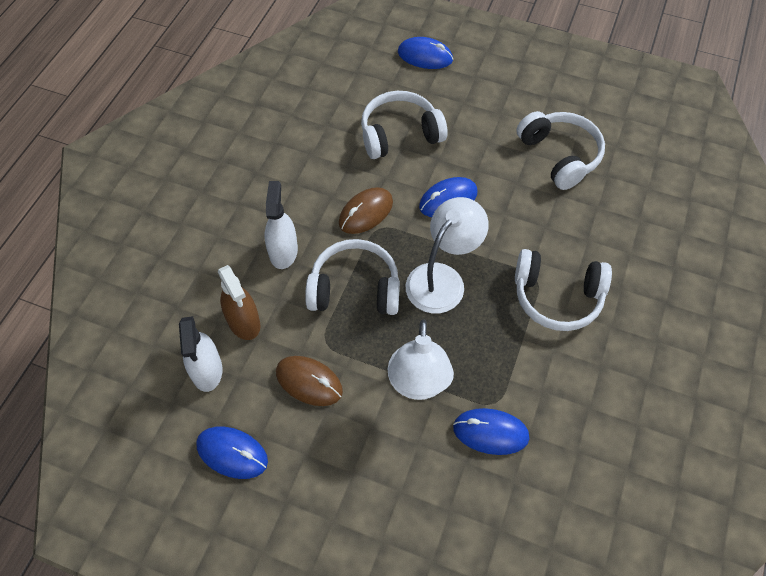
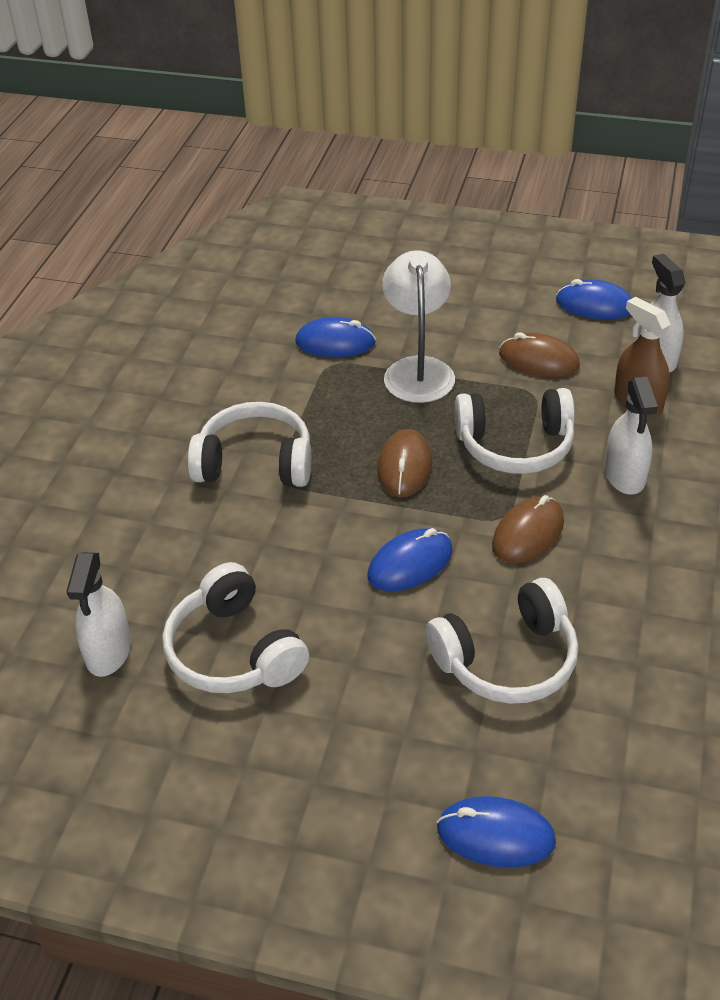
camera: 175 degrees right, 15 degrees down
(442, 279) = (404, 467): white lamp -> brown mouse
(636, 163) = (108, 651): none -> white spray bottle

